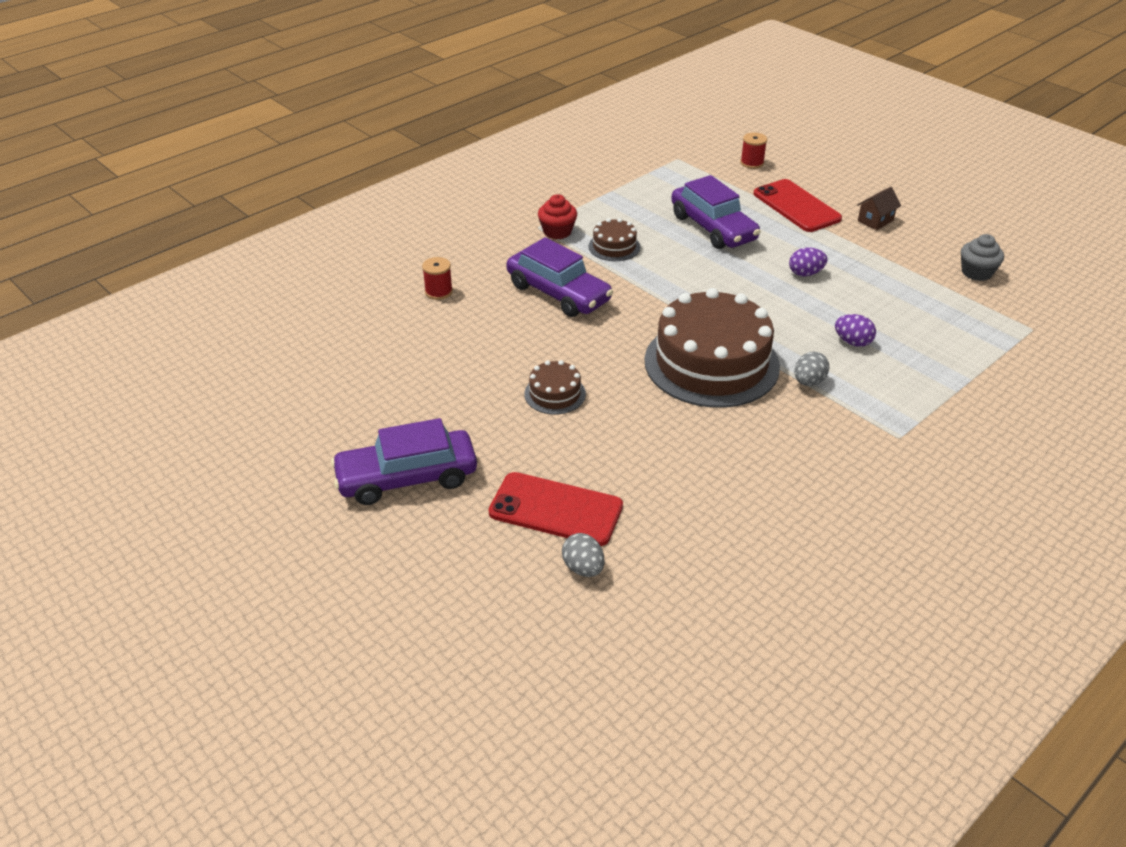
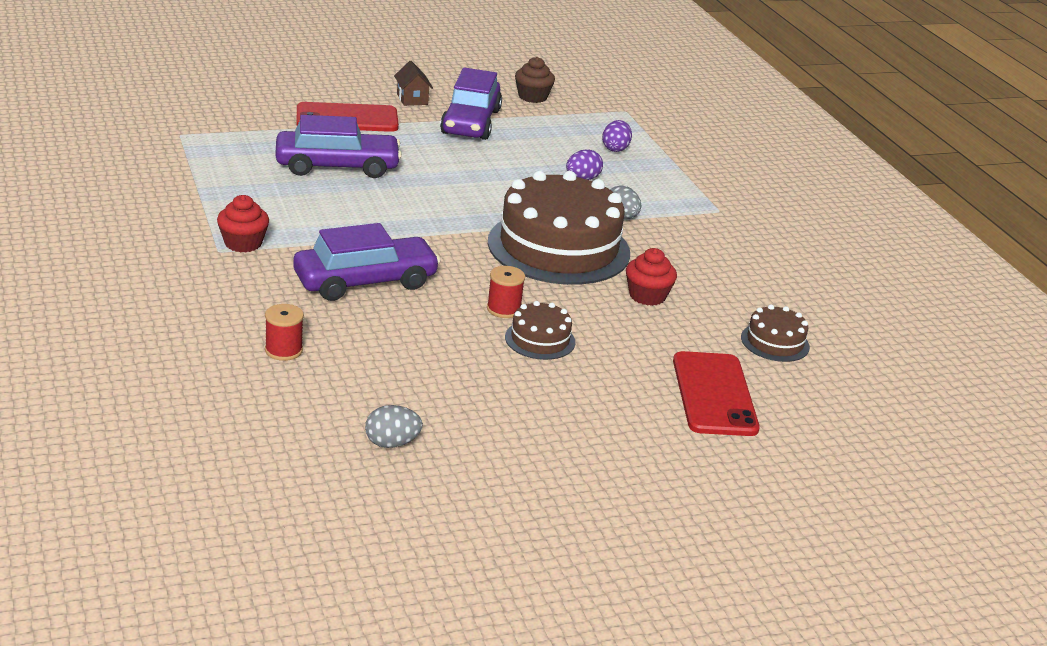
camera: 70 degrees left, 10 degrees down
(407, 478) = (613, 466): purple car -> purple car (470, 122)
(555, 509) = (714, 394): red phone -> red phone turned 45 degrees counterclockwise
(583, 568) = (799, 405): grey egg -> grey egg (392, 443)
(614, 246) = (311, 224): brown cake -> brown cake (775, 342)
(682, 432) = (647, 296): none -> red cupcake
(752, 163) = (241, 106): red spool -> red spool (503, 309)
(805, 273) = (462, 157): purple egg -> purple egg (615, 149)
(976, 272) = (532, 97): grey cupcake -> brown cupcake

